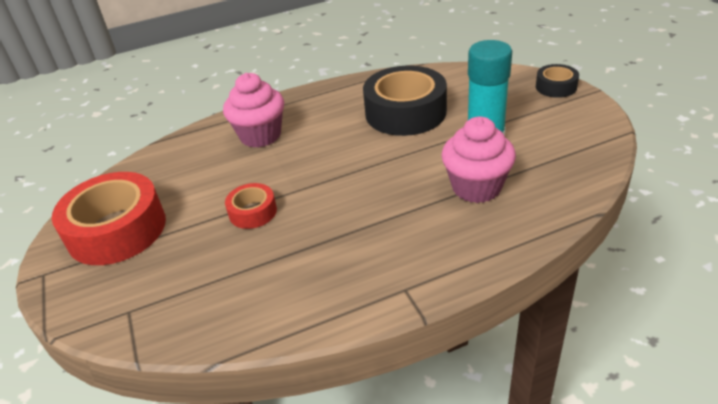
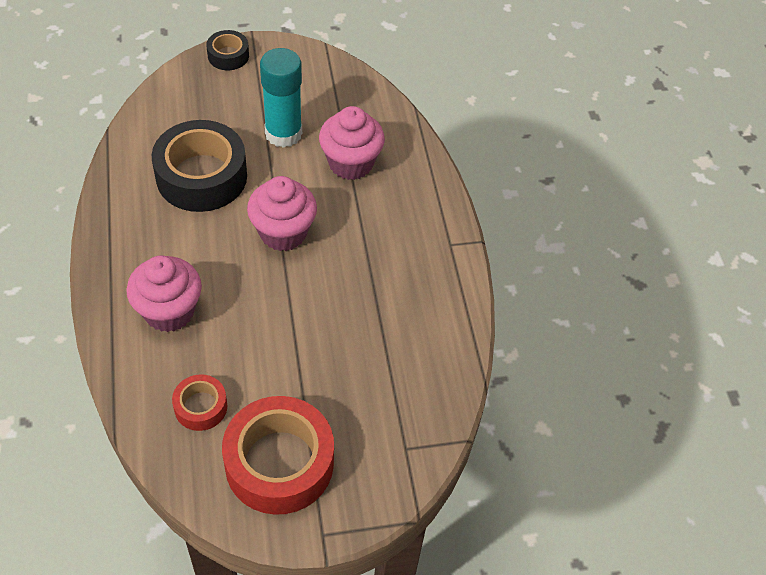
camera: 85 degrees left, 15 degrees up
(253, 212) = (307, 335): red tape -> red tape (201, 407)
(365, 169) = (283, 232): none -> pink cupcake

